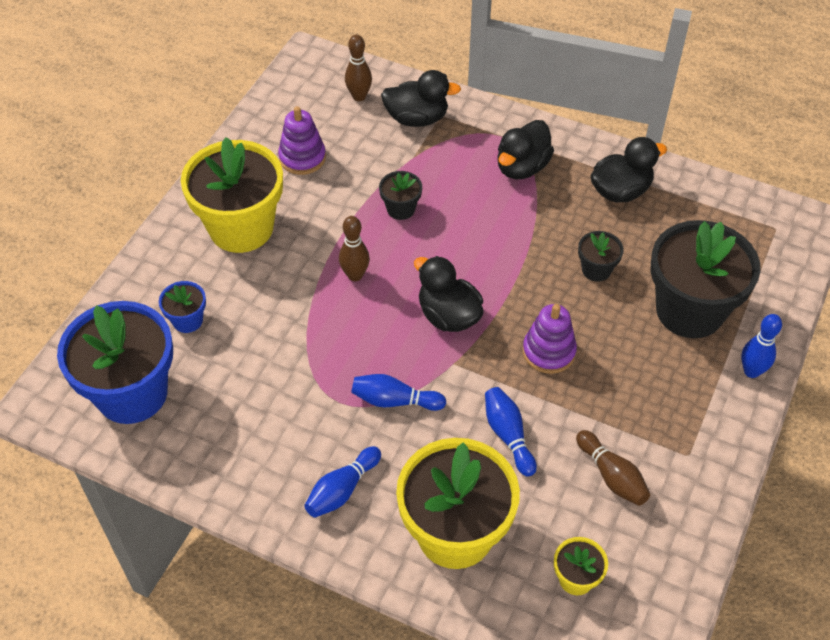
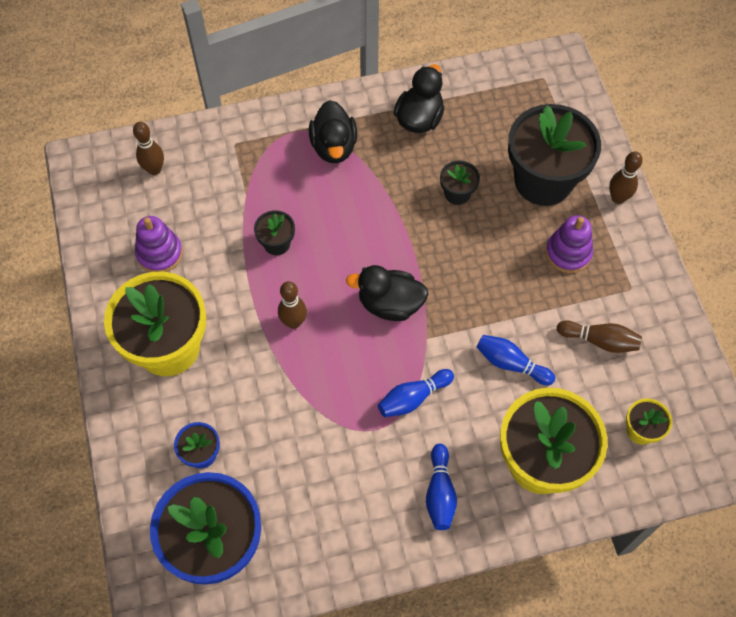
camera: 40 degrees left, 10 degrees up
(417, 118) = (218, 158): black duck -> none
(548, 352) = (481, 280): purple stacking toy -> purple stacking toy (568, 253)
(751, 371) = (618, 198): blue bowling pin -> brown bowling pin

